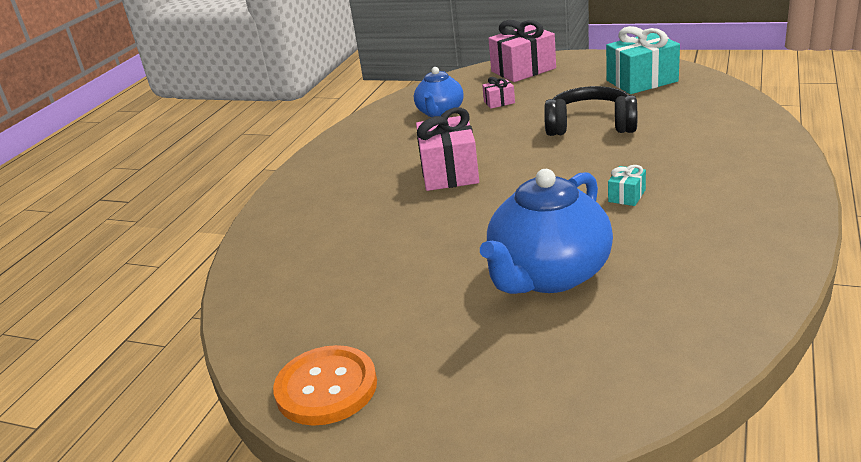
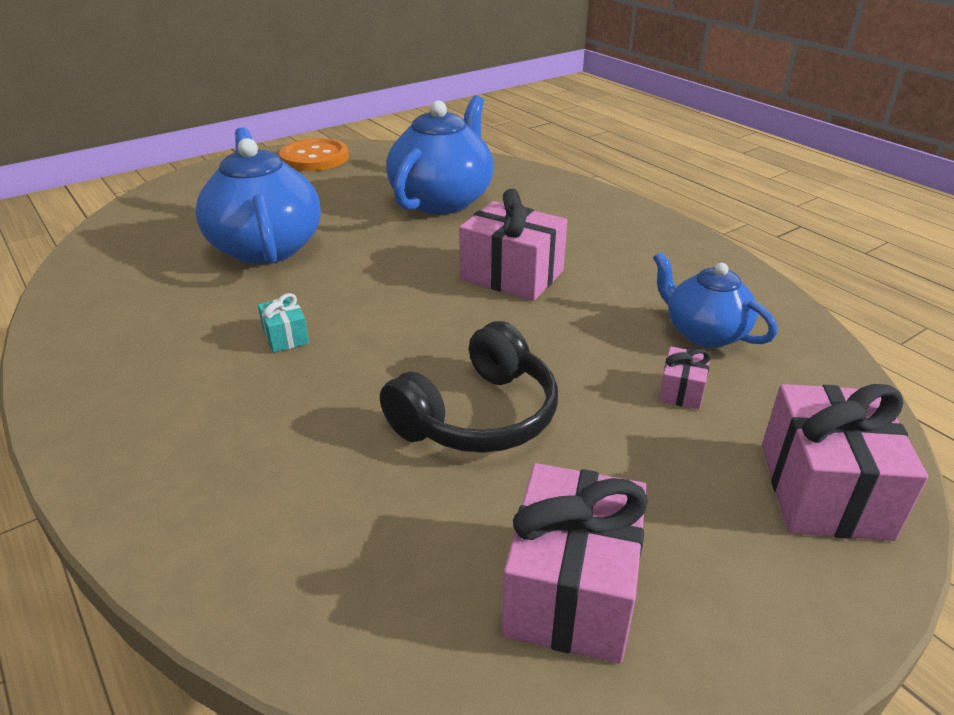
camera: 120 degrees right, 5 degrees up
(359, 250) = (442, 200): none -> blue teapot
(642, 81) = (571, 590): turquoise gift -> pink gift

